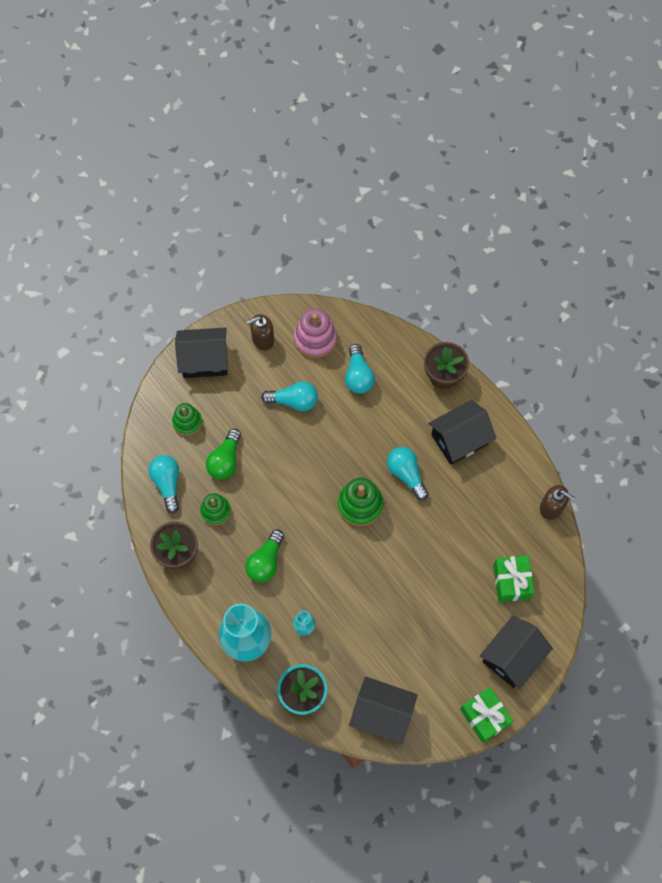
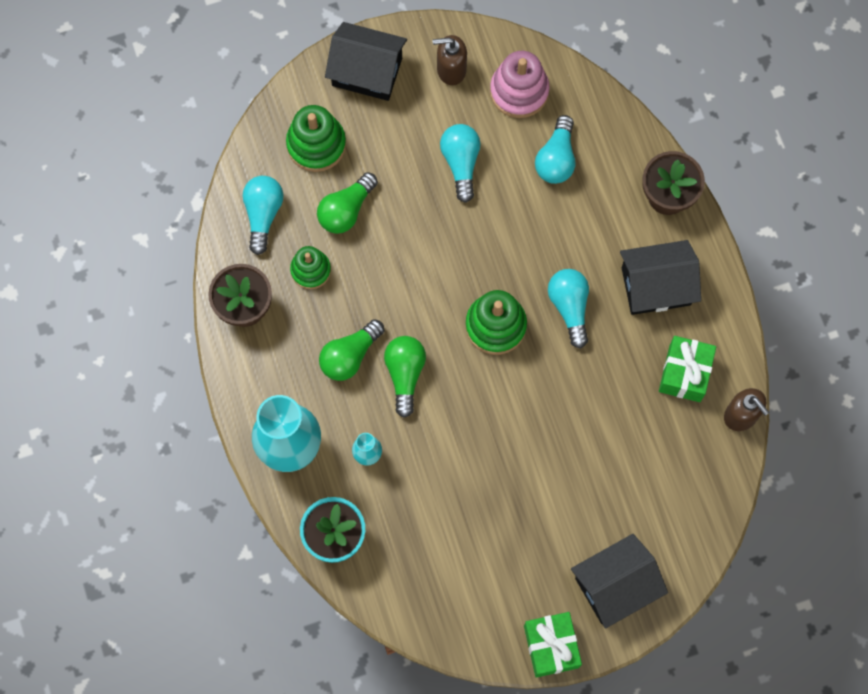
camera: 20 degrees right, 5 degrees up
(187, 422) = (316, 144): green stacking toy -> green stacking toy, size x1.50
(293, 401) = (461, 163): turquoise light bulb -> turquoise light bulb turned 120 degrees counterclockwise
(309, 561) = (405, 374): none -> green light bulb
(382, 713) = (424, 596): black house -> none
(511, 582) = (651, 491): green gift -> green gift (684, 373)

